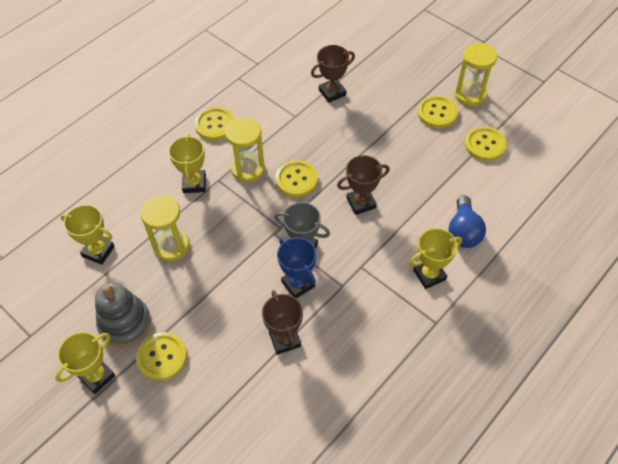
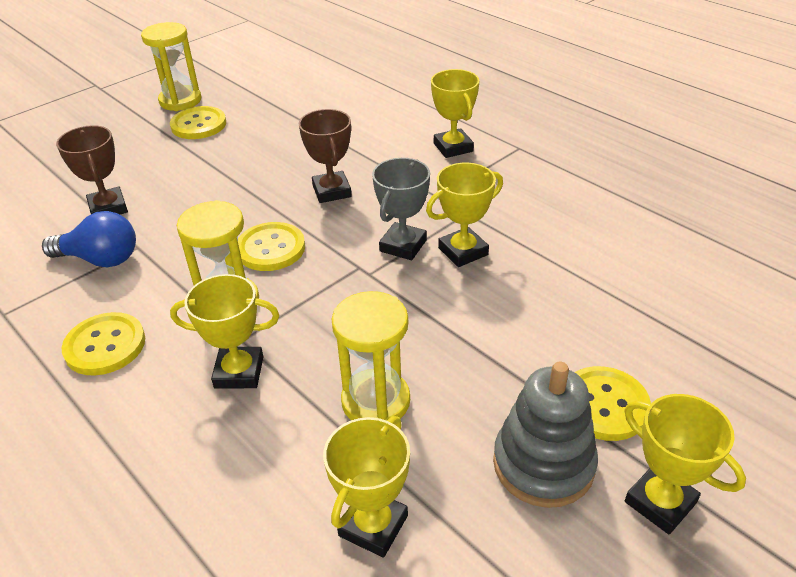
camera: 85 degrees left, 15 degrees down
(284, 339) = (555, 266): brown trophy -> none
(298, 284) = (463, 251): blue trophy -> yellow trophy
(463, 231) = (393, 121): blue light bulb -> blue light bulb (100, 259)
(485, 145) = (267, 98): yellow button -> none

